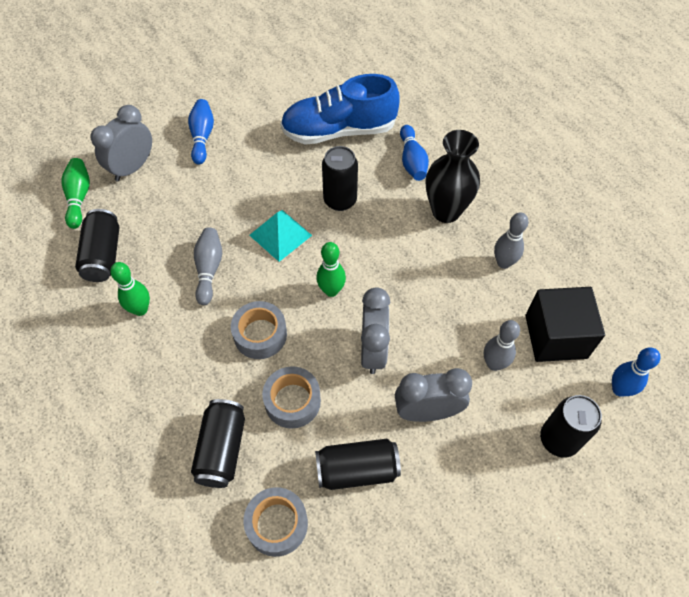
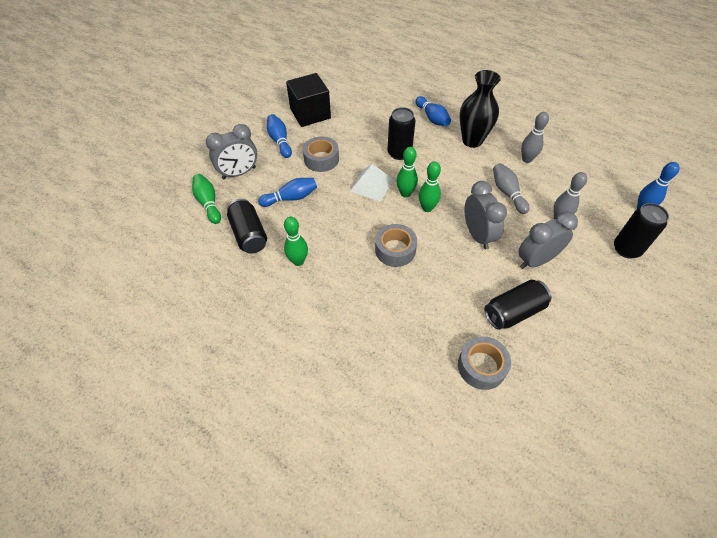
camera: 20 degrees left, 5 degrees down
(132, 167) = (239, 173): grey clock -> grey clock turned 135 degrees counterclockwise
(175, 221) = (291, 198): none -> blue bowling pin
(209, 269) = (334, 220): grey bowling pin -> grey bowling pin (507, 193)
(222, 449) = (413, 332): black can -> none
(280, 235) = (371, 185): turquoise pyramid -> white pyramid
(292, 401) = (443, 284): grey tape -> grey tape (321, 159)
(315, 261) = (405, 193): none -> green bowling pin
(339, 130) = (373, 113): blue shoe -> none
(555, 336) = (585, 191): black cube -> black cube (310, 113)

